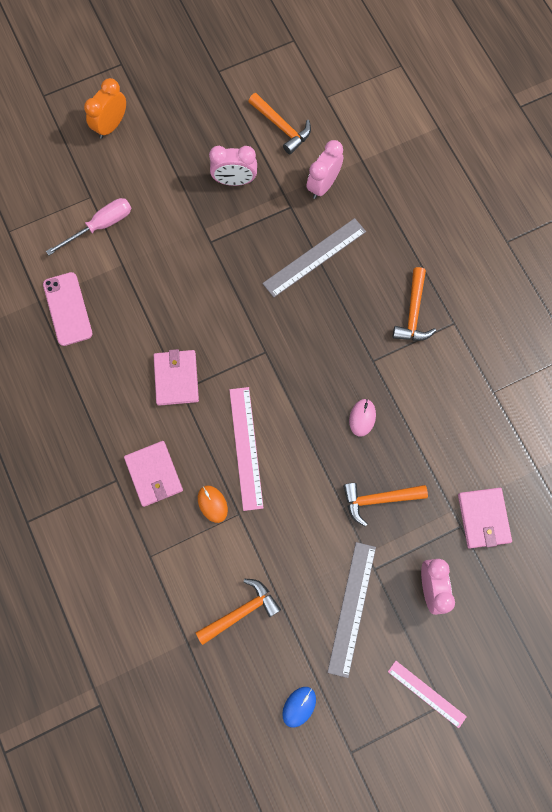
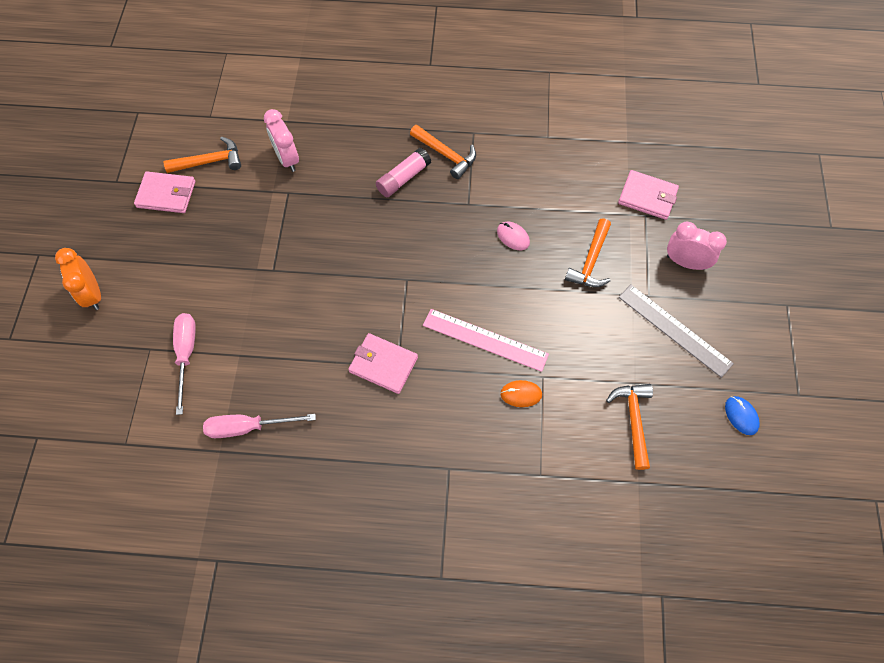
camera: 60 degrees left, 10 degrees down
(68, 309) = (248, 427): pink phone -> pink screwdriver
(154, 474) = (463, 431): pink wallet -> pink wallet (166, 194)
(234, 181) = (230, 222): pink clock -> none
(314, 257) = (347, 198): grey ruler -> none
(364, 291) = (403, 178): none -> pink glue stick
(426, 693) = (773, 311): pink ruler -> none

